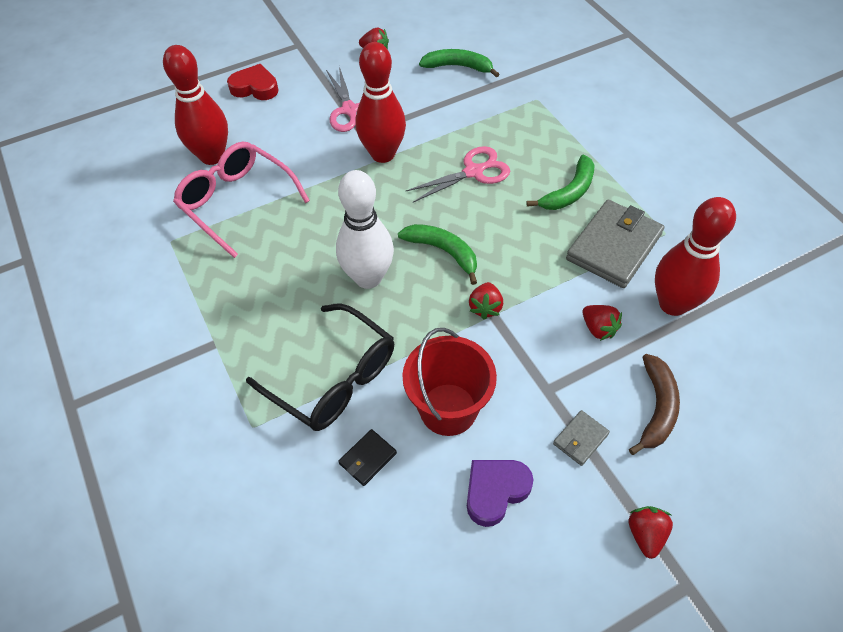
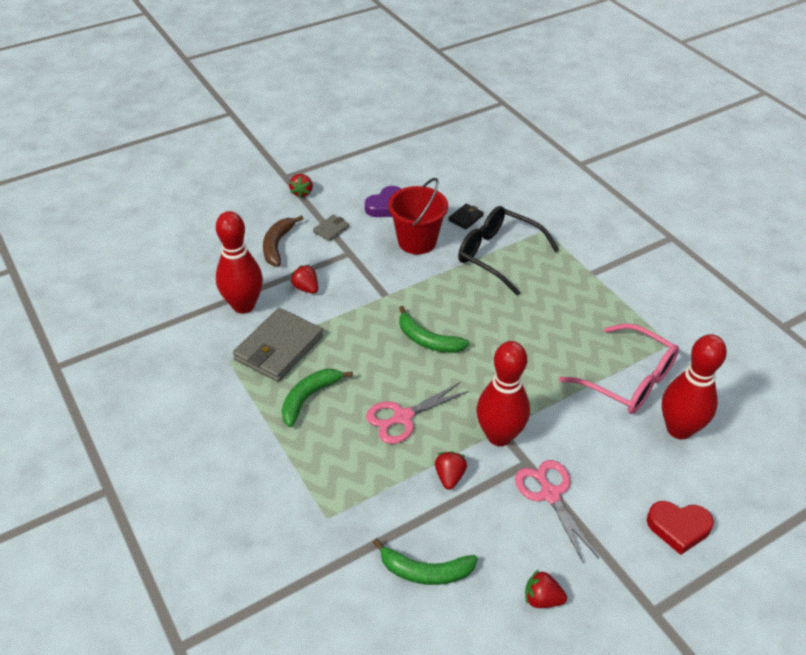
camera: 175 degrees right, 10 degrees down
(368, 278) = (488, 318): white bowling pin -> none
(485, 307) = (391, 300): red strawberry -> red strawberry (449, 477)

